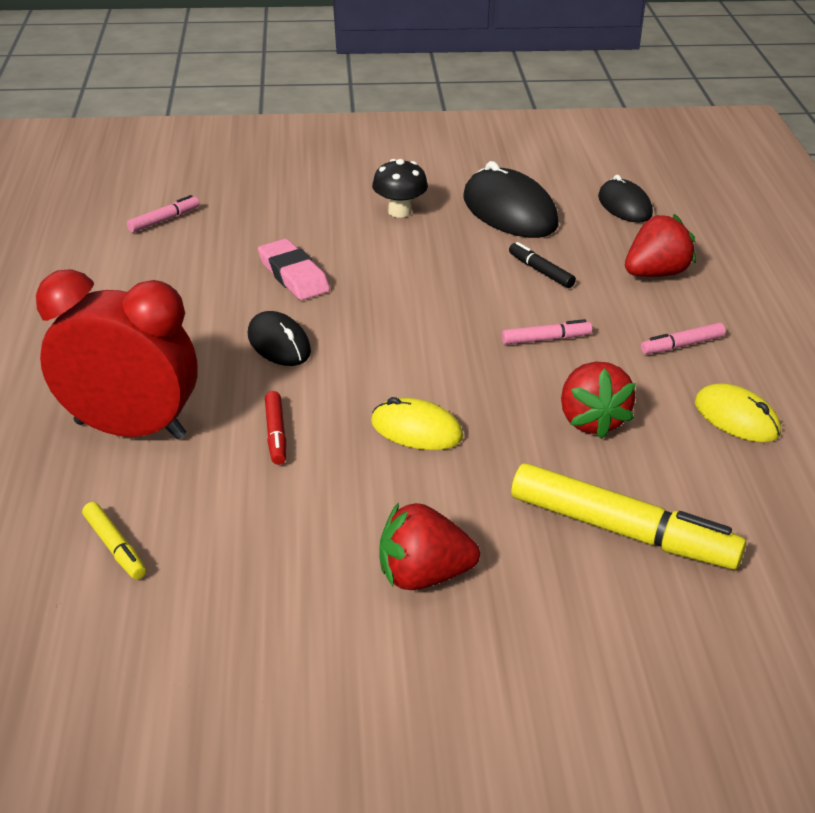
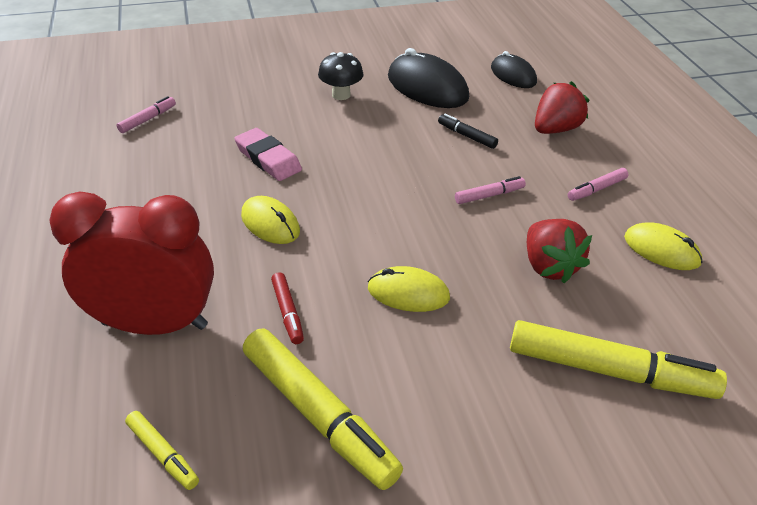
camera: 10 degrees left, 5 degrees up
(279, 343) = (270, 223): black mouse -> yellow mouse
(283, 533) = (318, 415): none -> yellow marker
(423, 576) = (455, 443): red strawberry -> none

